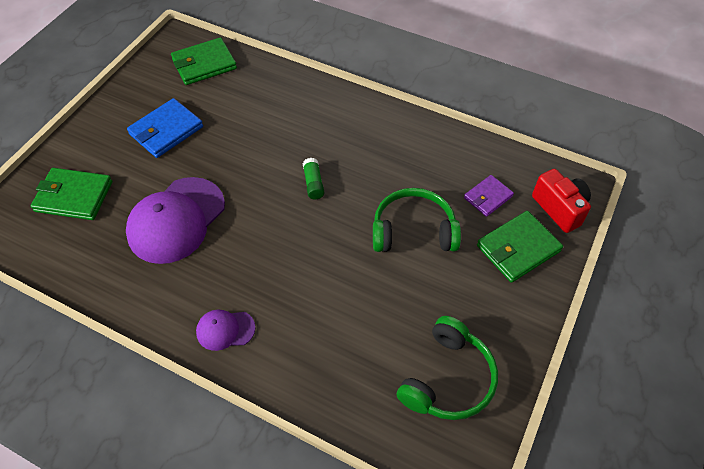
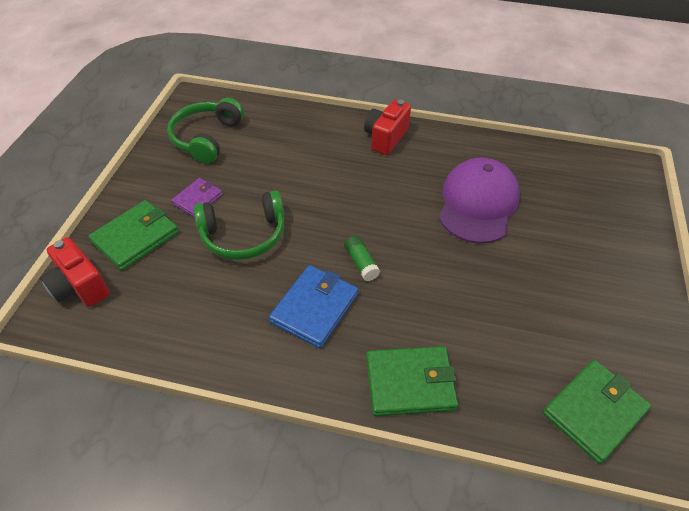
camera: 165 degrees right, 5 degrees down
(74, 196) = (589, 206): green wallet -> green wallet (410, 383)
(166, 130) = (560, 293): blue wallet -> blue wallet (314, 308)
(225, 330) = (385, 138): purple cap -> red camera
(488, 197) = (162, 285): purple wallet -> purple wallet (197, 199)

